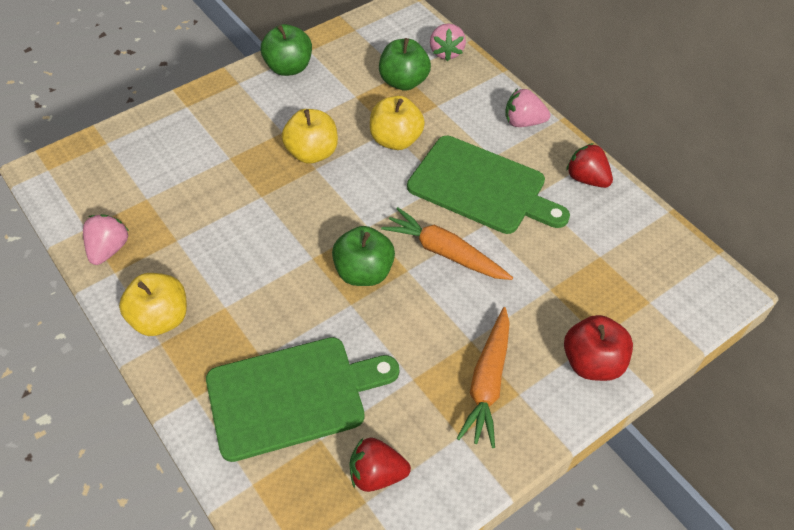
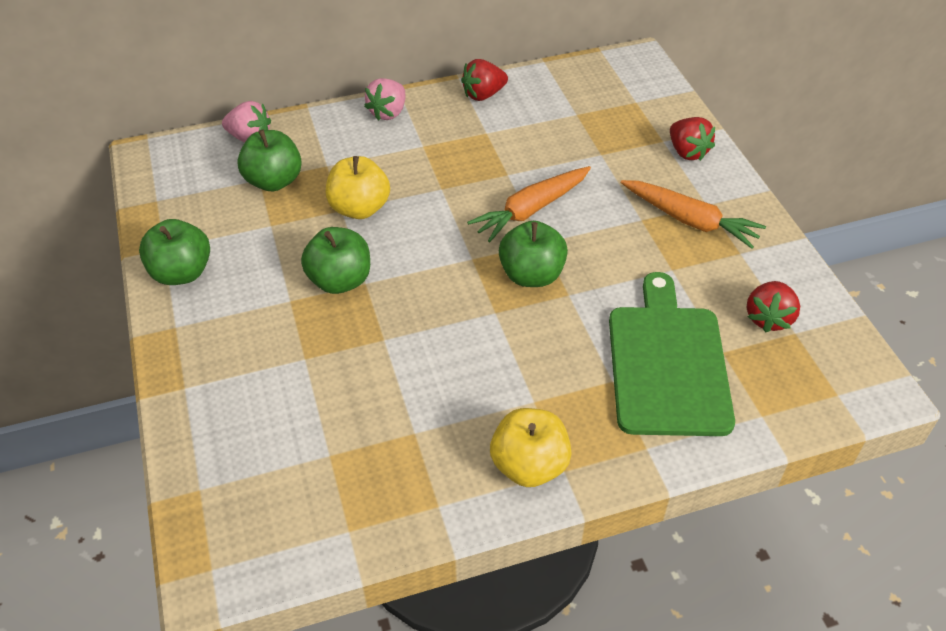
camera: 70 degrees left, 5 degrees down
(109, 249) = (398, 507): pink strawberry -> none
(312, 153) = (340, 280): yellow apple -> green apple
(481, 187) = (459, 163): green cutting board -> none
(592, 362) = (687, 152): red apple -> red strawberry

